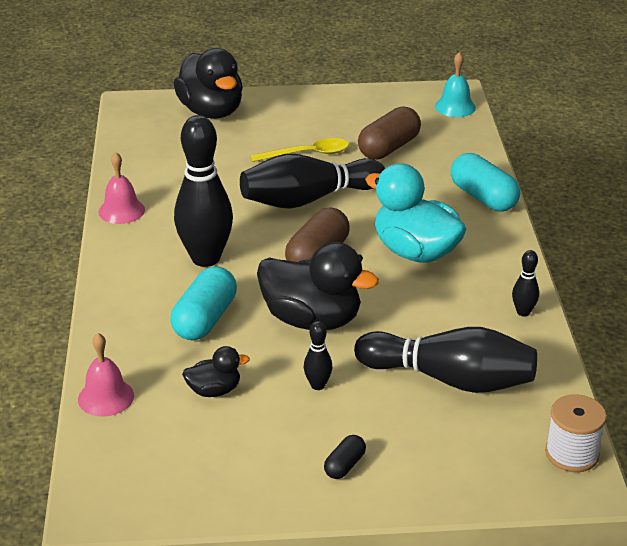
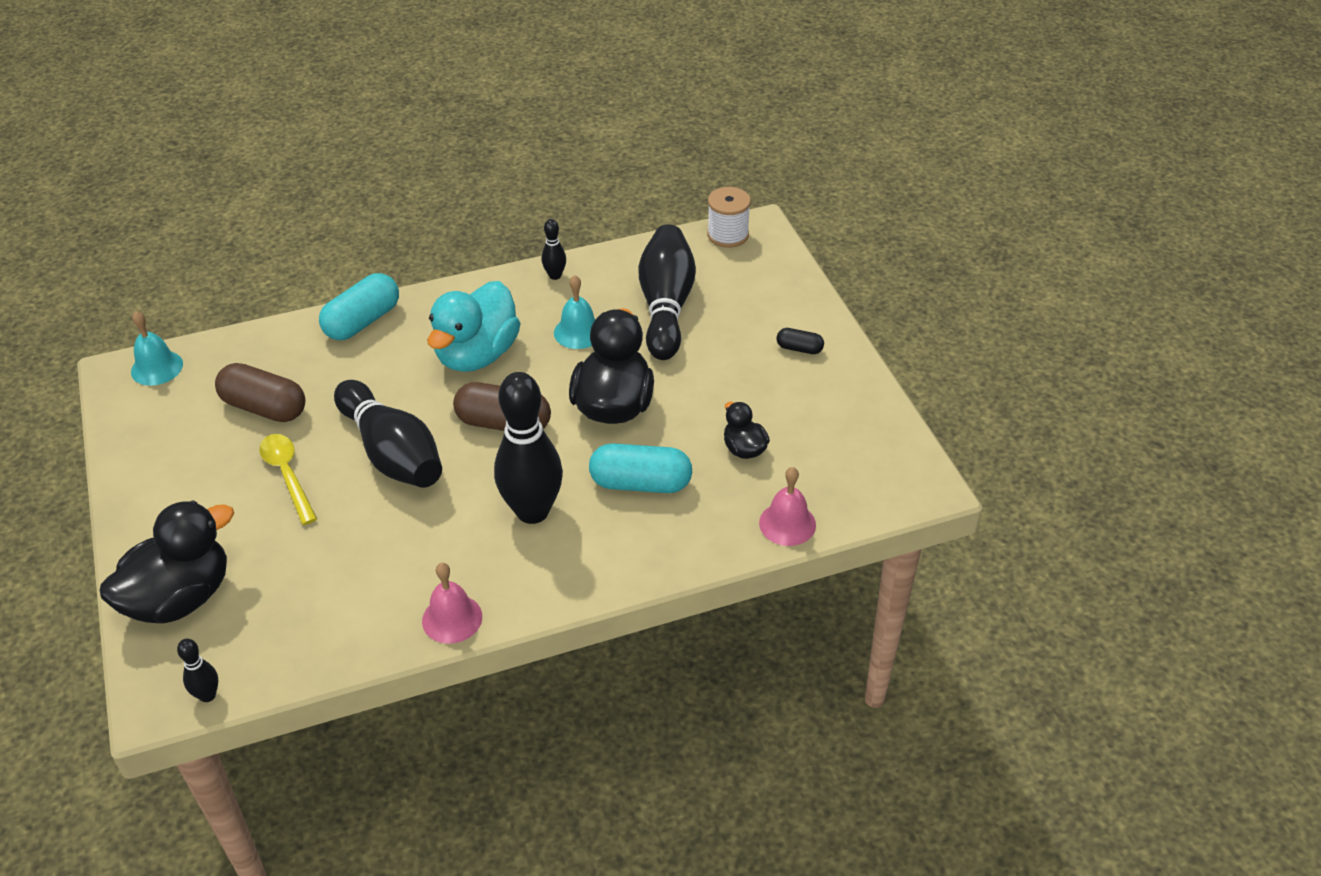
camera: 105 degrees left, 10 degrees up
(317, 385) = (707, 383): black bowling pin -> black bowling pin (207, 695)
(427, 314) = (578, 332): none -> turquoise bell

